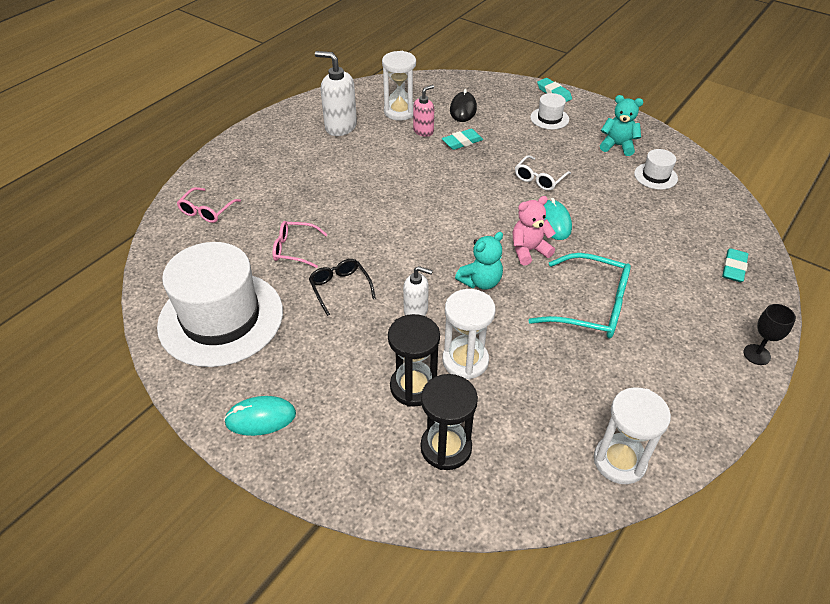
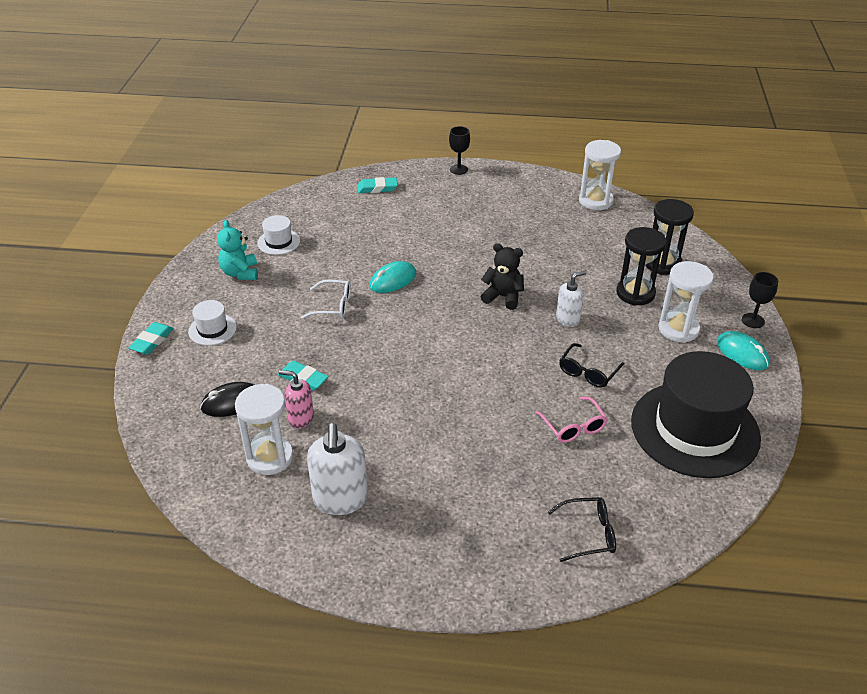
camera: 120 degrees left, 5 degrees down
(206, 211) = (589, 534): pink glasses -> black glasses
(221, 318) = (694, 429): white hat -> black hat
(292, 467) = (753, 320): none -> black goblet
(416, 311) = (568, 319): white soap dispenser -> white soap dispenser turned 75 degrees clockwise
(465, 361) = (588, 278): white hourglass -> white hourglass (678, 329)
(480, 281) = (503, 297): turquoise teddy bear -> black teddy bear
(529, 250) = (442, 283): pink teddy bear -> none
(591, 306) = (478, 238): turquoise glasses -> none

